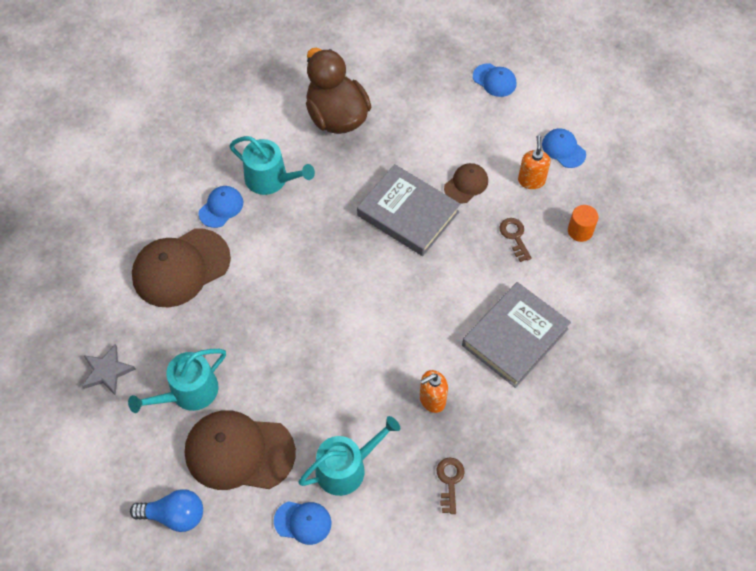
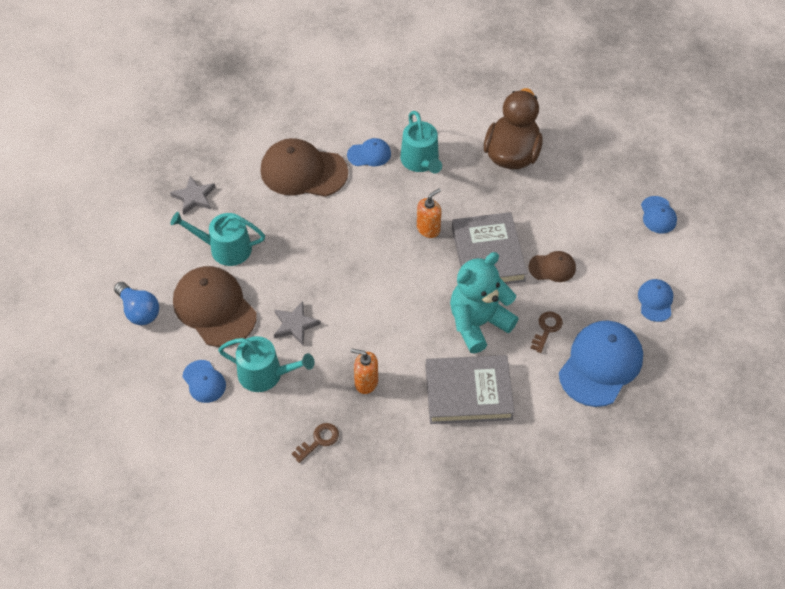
camera: 45 degrees right, 5 degrees down
(323, 404) = (295, 325): none -> grey star
(461, 275) = (478, 323): none -> turquoise teddy bear
(531, 180) = (604, 302): orange soap dispenser -> orange soap dispenser (428, 229)
(580, 231) = (600, 365): orange cylinder -> blue cap

